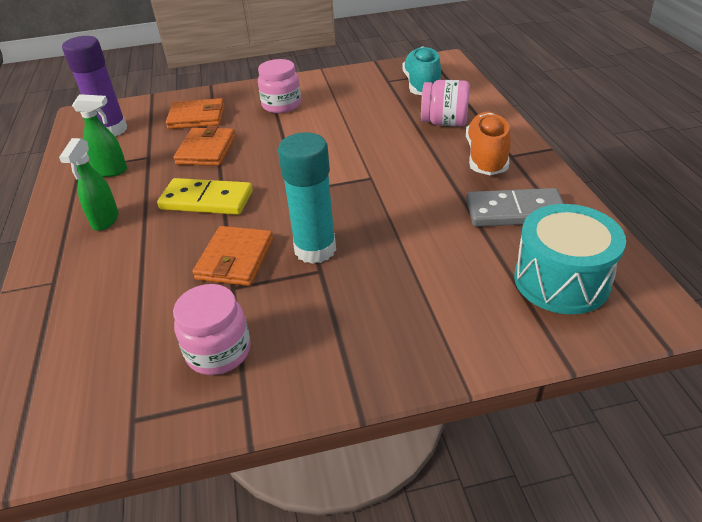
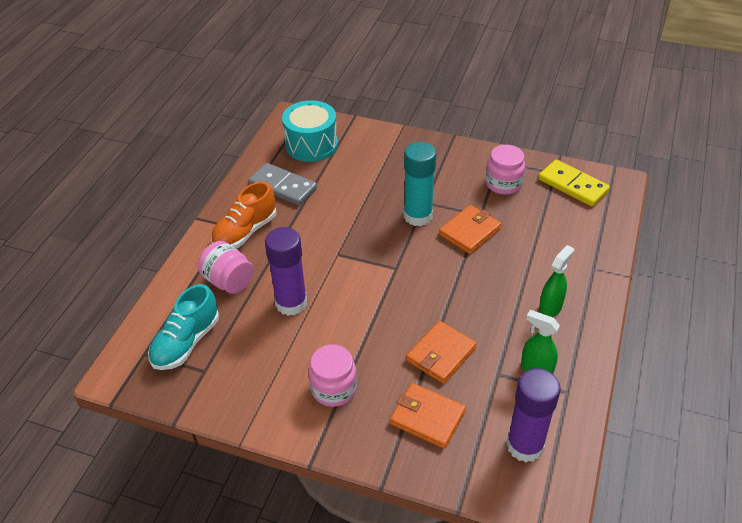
camera: 150 degrees left, 5 degrees up
(206, 200) = (466, 291): yellow domino -> yellow domino (573, 185)
(371, 131) = (291, 303): none -> purple glue stick

